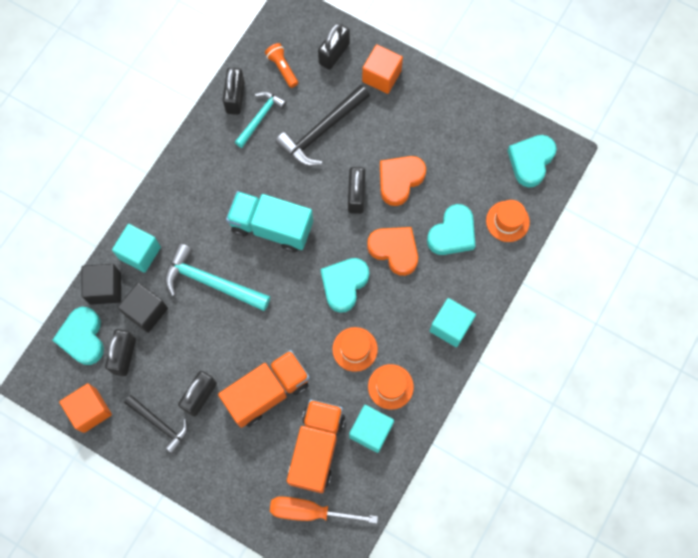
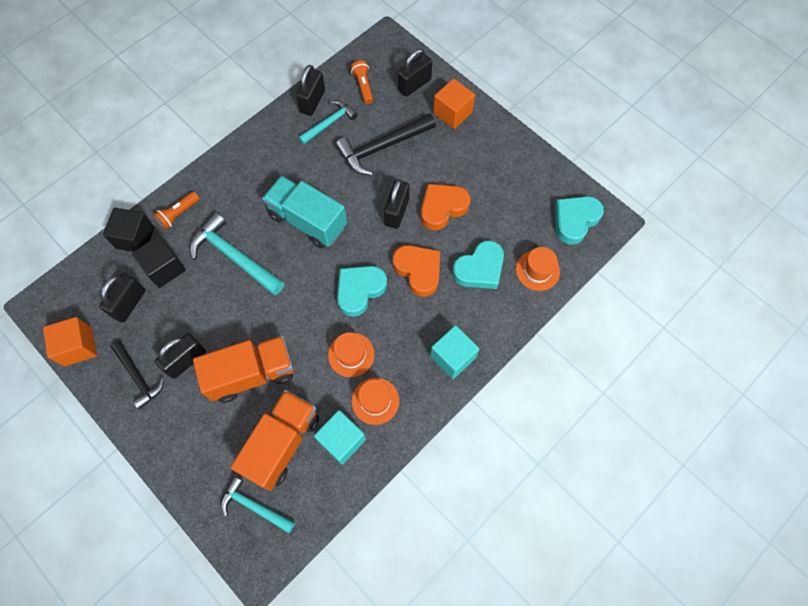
camera: 15 degrees right, 5 degrees down
(83, 337) = (98, 277): turquoise heart -> none
(140, 253) = (178, 214): turquoise cube -> orange flashlight
(310, 511) = (254, 506): orange screwdriver -> turquoise hammer

